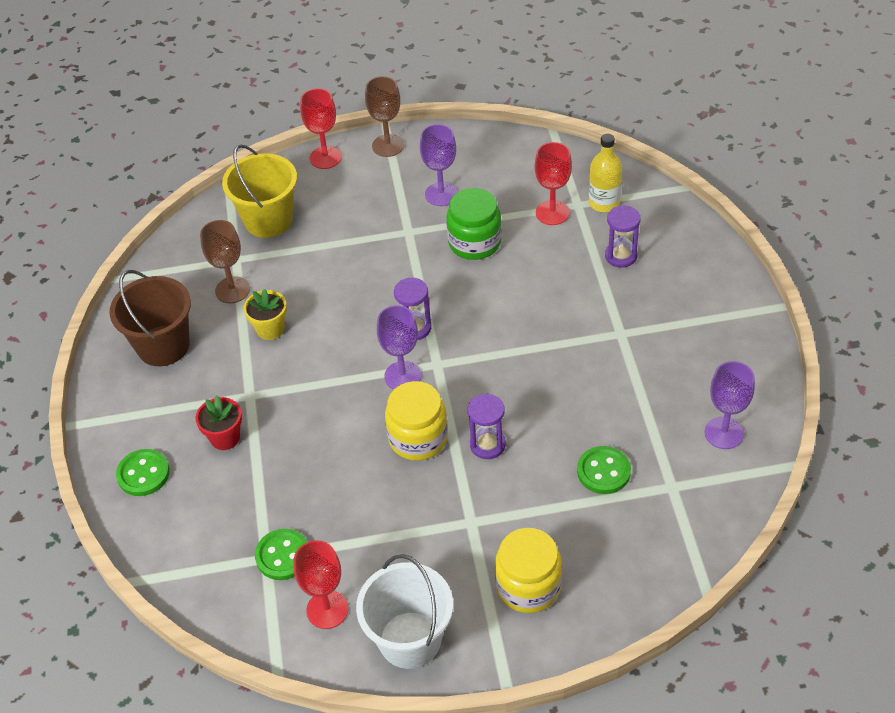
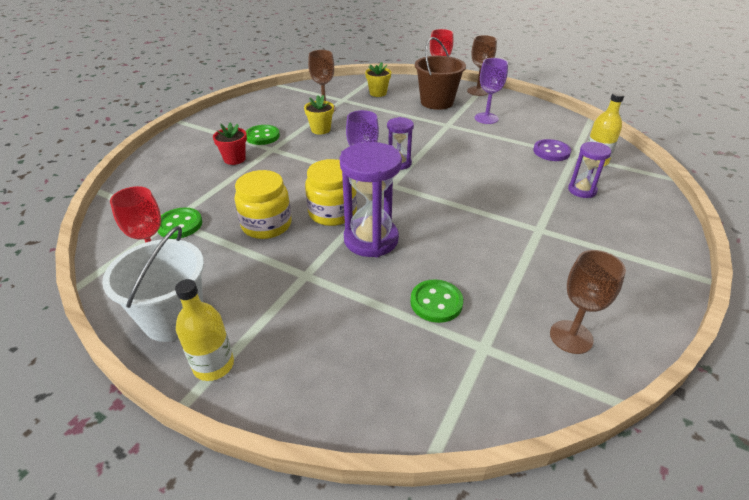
camera: 35 degrees right, 10 degrees down
(143, 474) = (177, 153): green button -> green button (262, 136)
(163, 346) = (263, 114): brown bucket -> brown bucket (437, 102)
(268, 220) = (378, 93): yellow bucket -> yellow flower pot
(474, 242) = (483, 144): green jar -> none
(487, 445) = (371, 239): purple hourglass -> purple hourglass, size x1.76
(493, 648) = (213, 365): none -> yellow bottle
(528, 586) = (291, 341): yellow jar -> yellow jar (266, 225)
(552, 213) = (551, 152): red goblet -> purple button
(724, 433) = (571, 337): purple goblet -> brown goblet

